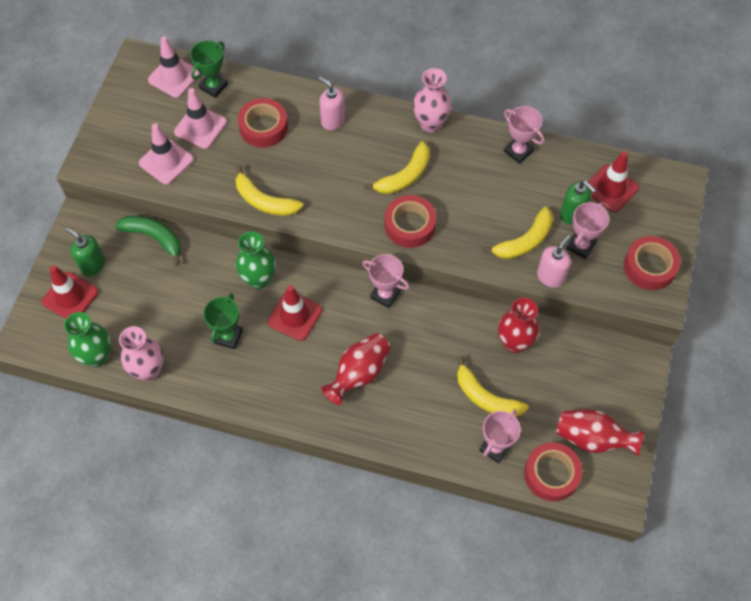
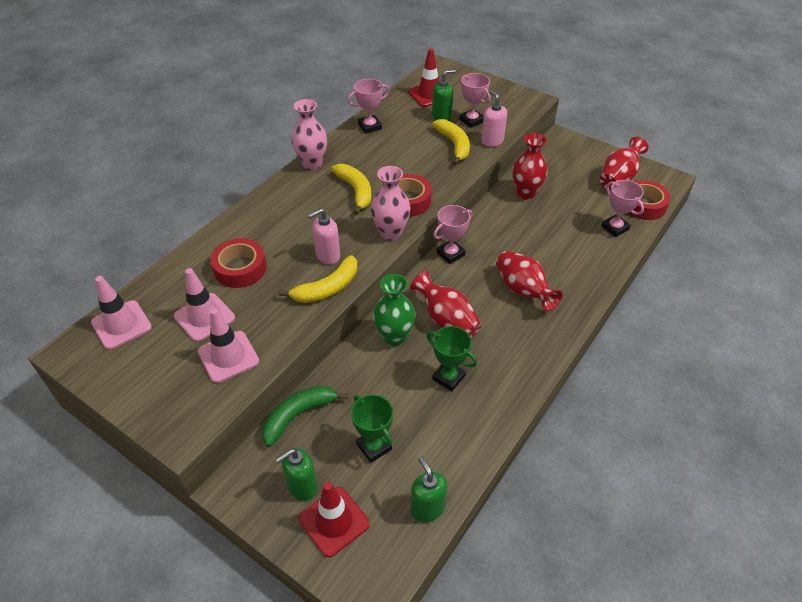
camera: 70 degrees left, 15 degrees down
(97, 357) = (427, 508): green vase -> green soap dispenser
(149, 370) = (463, 459): pink vase -> pink vase (390, 233)
(213, 86) = (161, 295): green trophy -> green trophy (374, 447)
(295, 316) = (446, 320): red traffic cone -> red vase
(332, 120) = (267, 220): pink soap dispenser -> pink soap dispenser (327, 256)
(485, 397) = (569, 221): yellow banana -> none
(649, 267) = (503, 97): red tape -> none

